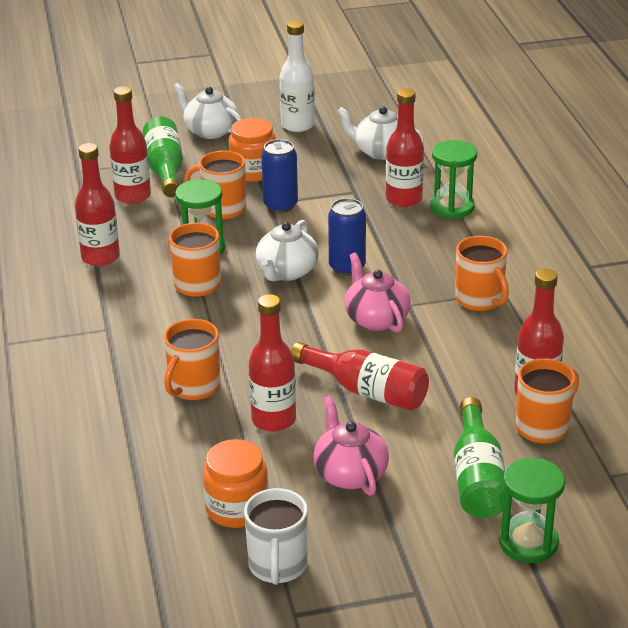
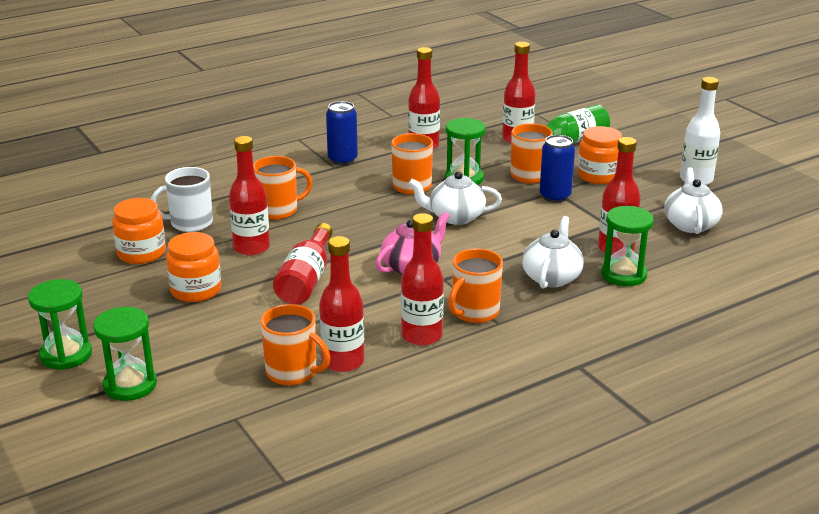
camera: 70 degrees right, 5 degrees down
(194, 387) = (278, 210): orange mug -> orange mug turned 150 degrees clockwise
(210, 131) = (646, 147): white teapot -> white teapot (552, 277)
(277, 566) = (82, 280): white mug -> white mug (190, 223)
(347, 267) = (481, 241): blue can -> blue can (342, 160)
(350, 473) = (196, 290): pink teapot -> orange jar
(448, 589) = (66, 355): none -> green hourglass
(477, 477) = (209, 348): green bottle -> none
(509, 338) = (422, 336): none -> red bottle

